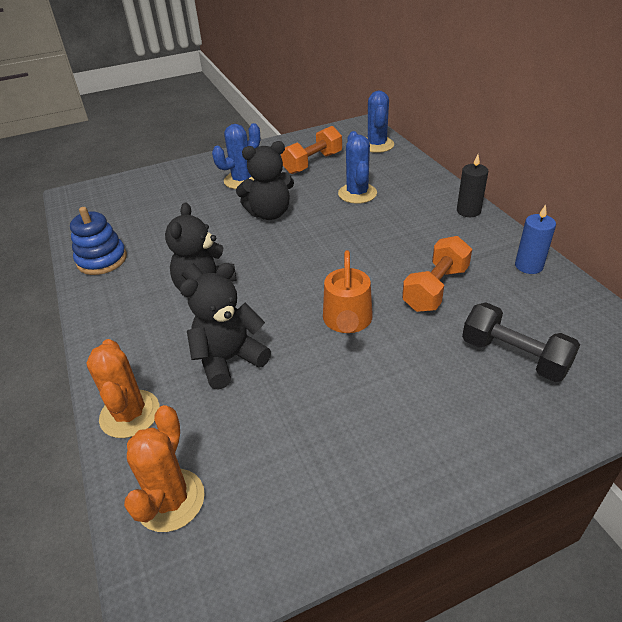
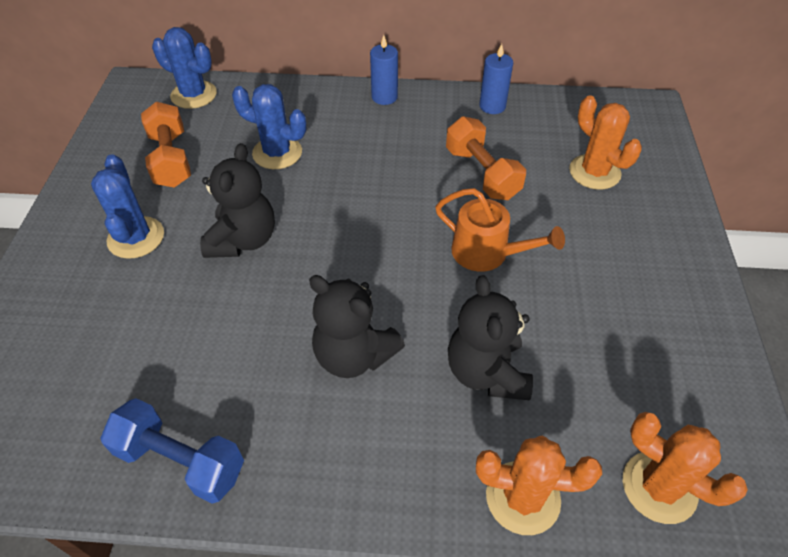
camera: 65 degrees left, 10 degrees up
(102, 260) = (181, 461): blue stacking toy -> blue dumbbell
(468, 211) = (384, 97): black candle -> blue candle
(514, 356) = (594, 172): black dumbbell -> orange cactus

